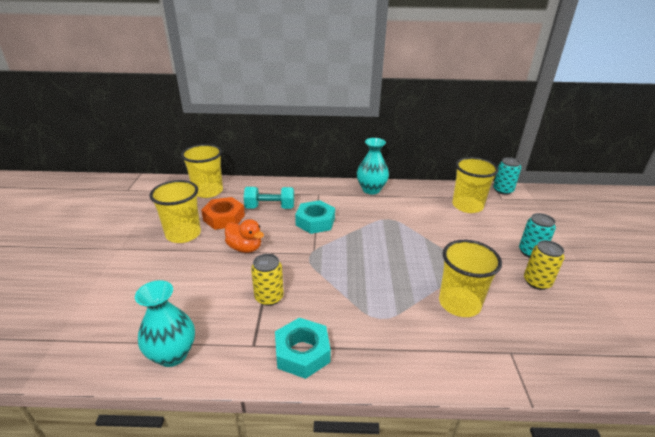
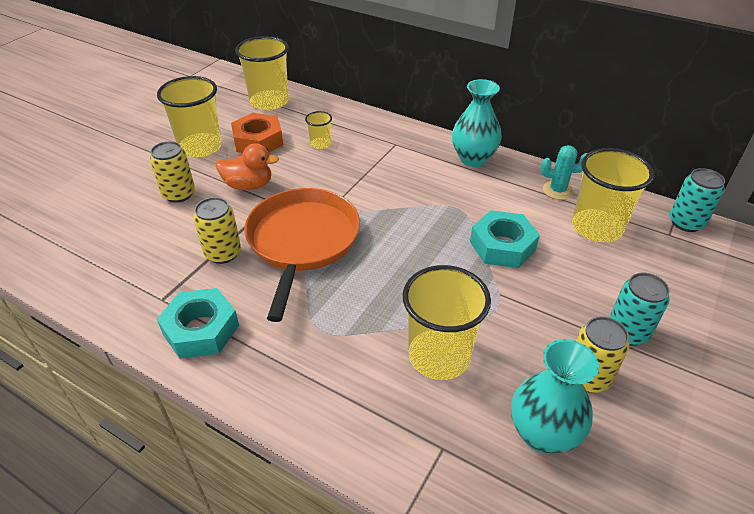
camera: 30 degrees right, 10 degrees up
(172, 354) = (85, 275): turquoise vase -> turquoise vase (542, 434)
(197, 270) = (179, 194): none -> yellow can
(245, 248) = (248, 185): orange duck -> orange duck turned 60 degrees counterclockwise
(270, 207) = (320, 144): turquoise dumbbell -> yellow cup
(315, 221) = (357, 180): turquoise nut -> turquoise nut (502, 246)
(316, 270) = (302, 241): none -> orange pan
(431, 193) = (557, 190): none -> turquoise cactus

